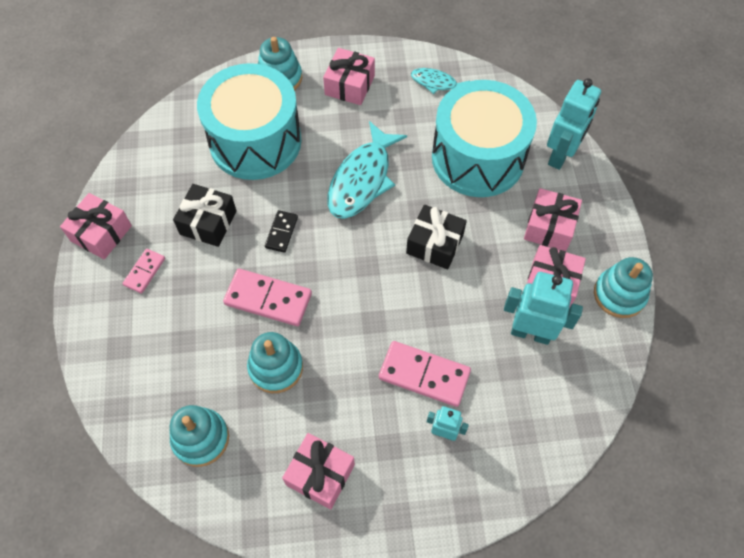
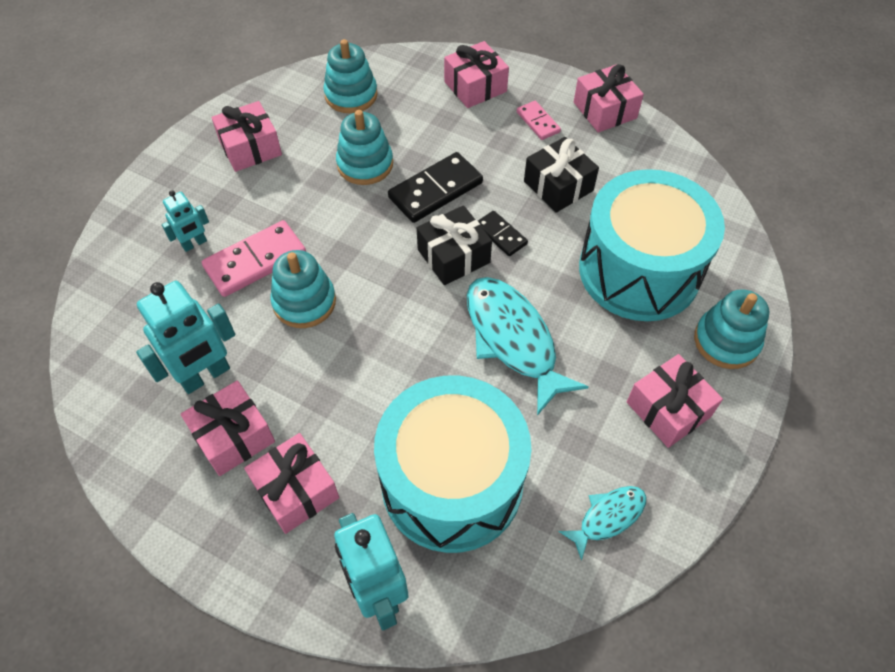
camera: 125 degrees right, 5 degrees down
(127, 342) = (475, 87): none -> pink gift
(268, 299) = (435, 190): pink domino -> black domino
(434, 244) = (376, 357): black gift -> black gift (453, 256)
(619, 294) = (156, 498): turquoise stacking toy -> turquoise stacking toy (304, 302)

